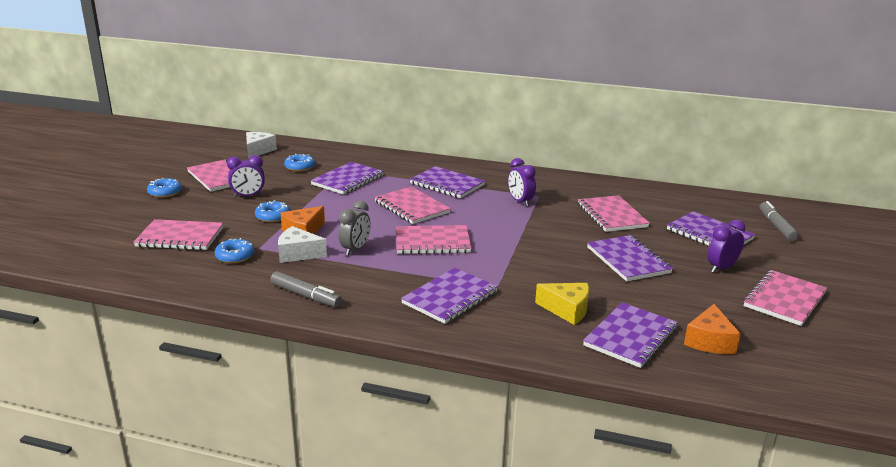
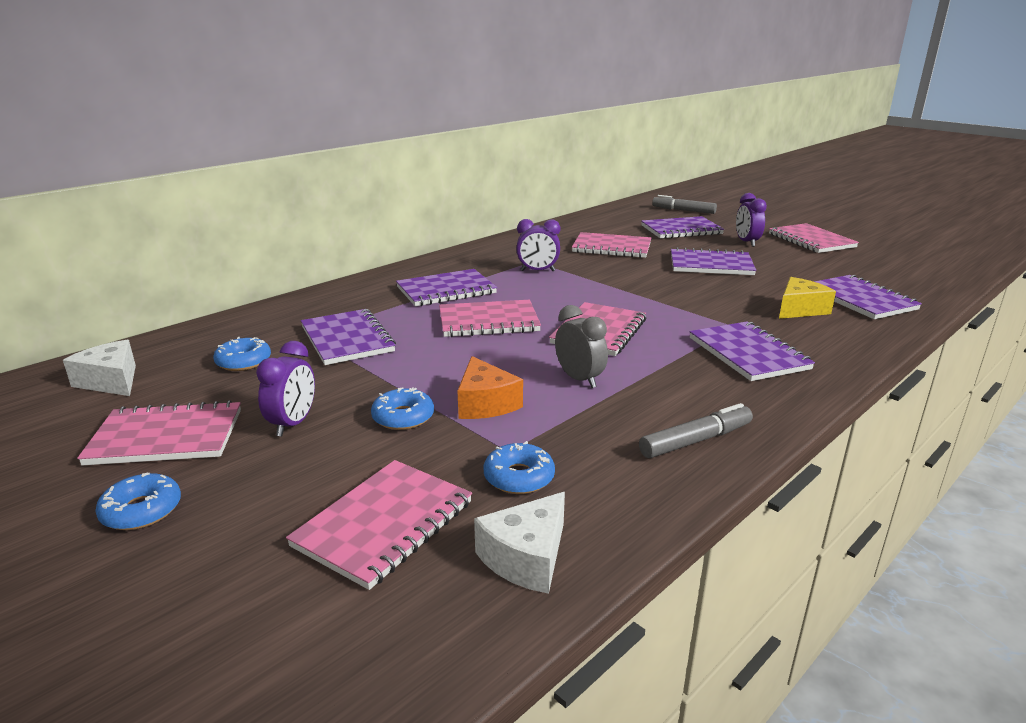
camera: 60 degrees left, 0 degrees up
(298, 254) = (557, 421): white cheese -> white cheese (526, 557)
(709, 341) = (873, 277): orange cheese -> none

